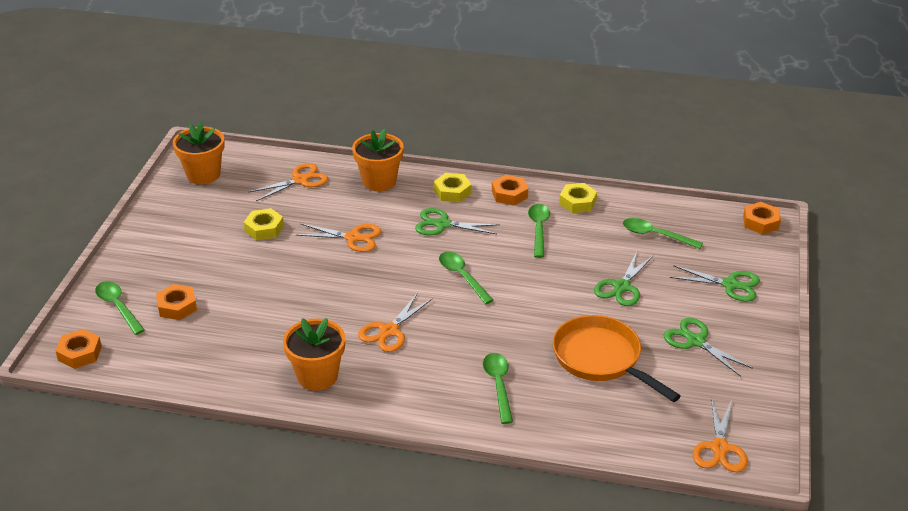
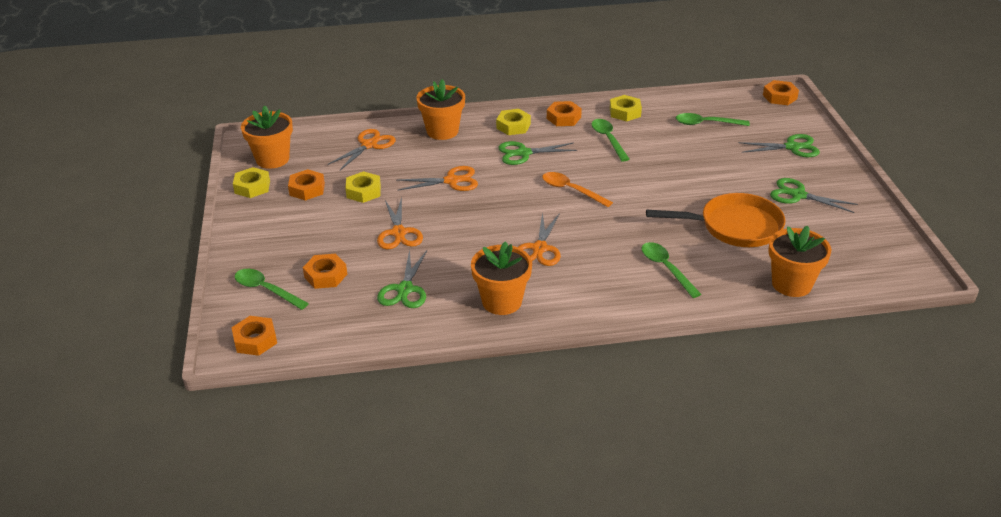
camera: 20 degrees left, 0 degrees up
(168, 199) = (252, 187): none -> yellow nut
(215, 214) = (307, 189): none -> orange nut
(462, 276) = (571, 190): green spoon -> orange spoon
(601, 359) = (734, 227): orange pan -> orange pan turned 150 degrees clockwise
(615, 437) = (791, 284): none -> orange flower pot
(622, 287) = (709, 168): green scissors -> green scissors (405, 289)
(720, 448) = (878, 271): orange scissors -> orange scissors (399, 233)

